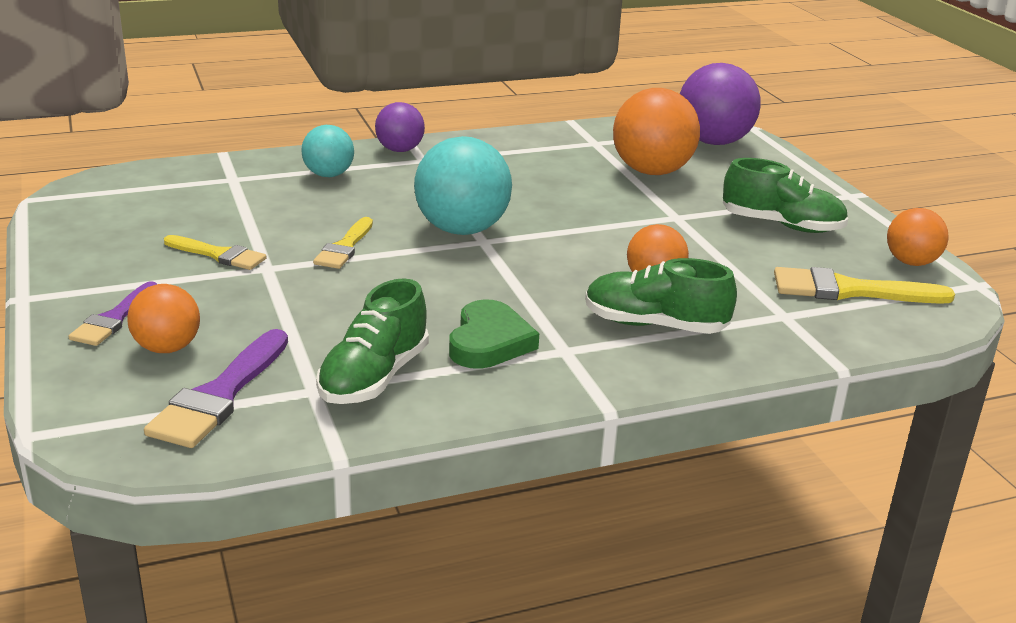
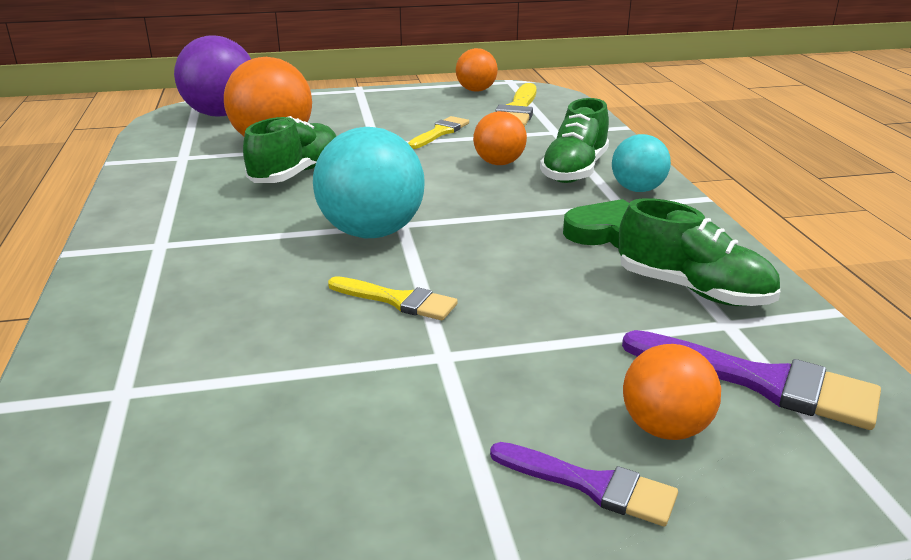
camera: 80 degrees left, 0 degrees up
(219, 255) = (398, 396): yellow brush -> yellow brush (440, 132)
(328, 175) = (165, 308): turquoise ball -> turquoise ball (637, 189)
(400, 150) = (116, 257): purple ball -> none
(782, 225) = (405, 114): green shoe -> green shoe (296, 173)

